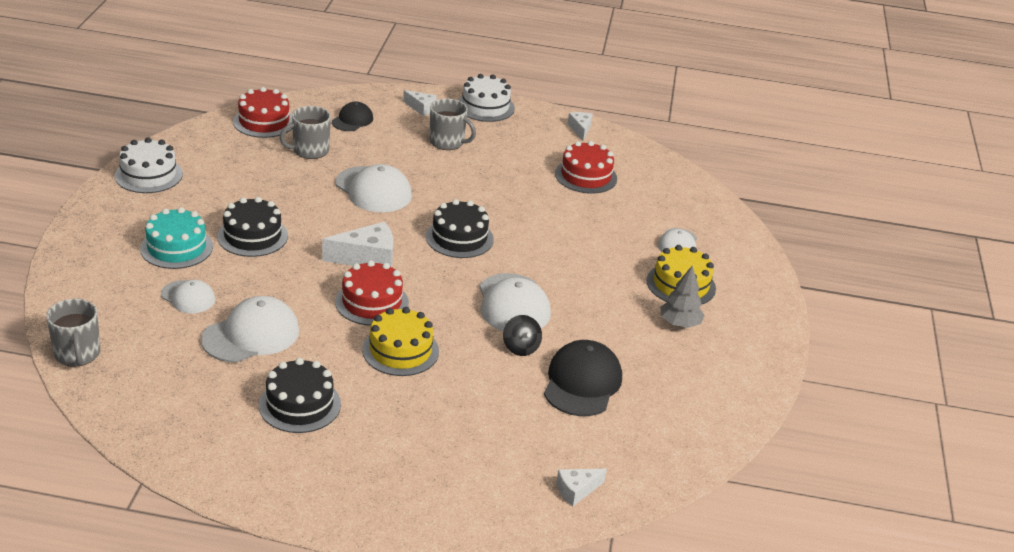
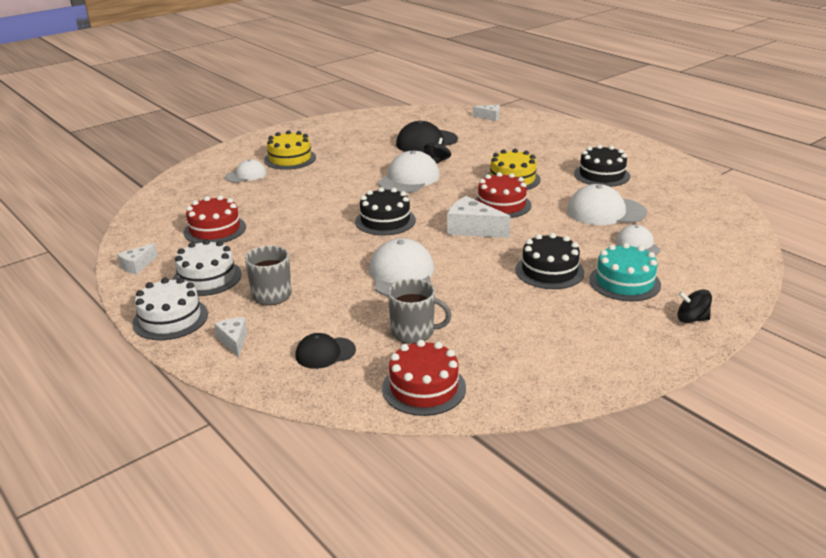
camera: 135 degrees left, 5 degrees down
(77, 354) = (743, 235): grey mug -> none
(99, 230) = (692, 319): none -> black spinning top
(148, 175) = (610, 363): white cake -> white cake (207, 277)
(679, 323) = (328, 146): grey tree -> none

